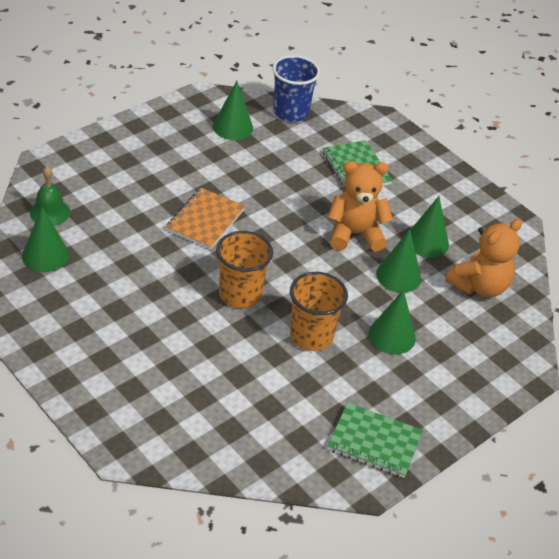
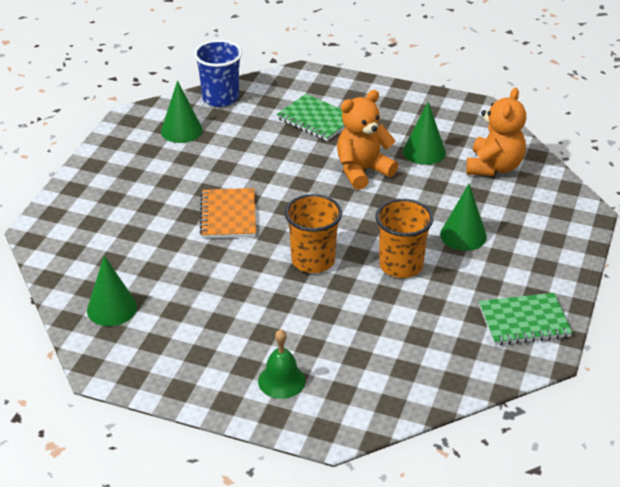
camera: 25 degrees left, 5 degrees down
(50, 212) = (81, 271): green bell -> green bell (281, 381)
(398, 276) = (426, 187): green cone -> none

